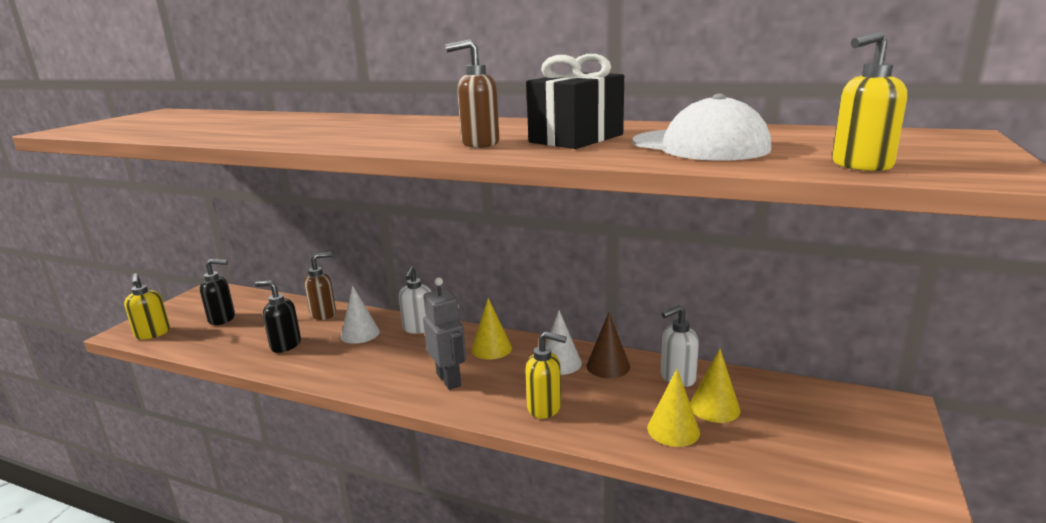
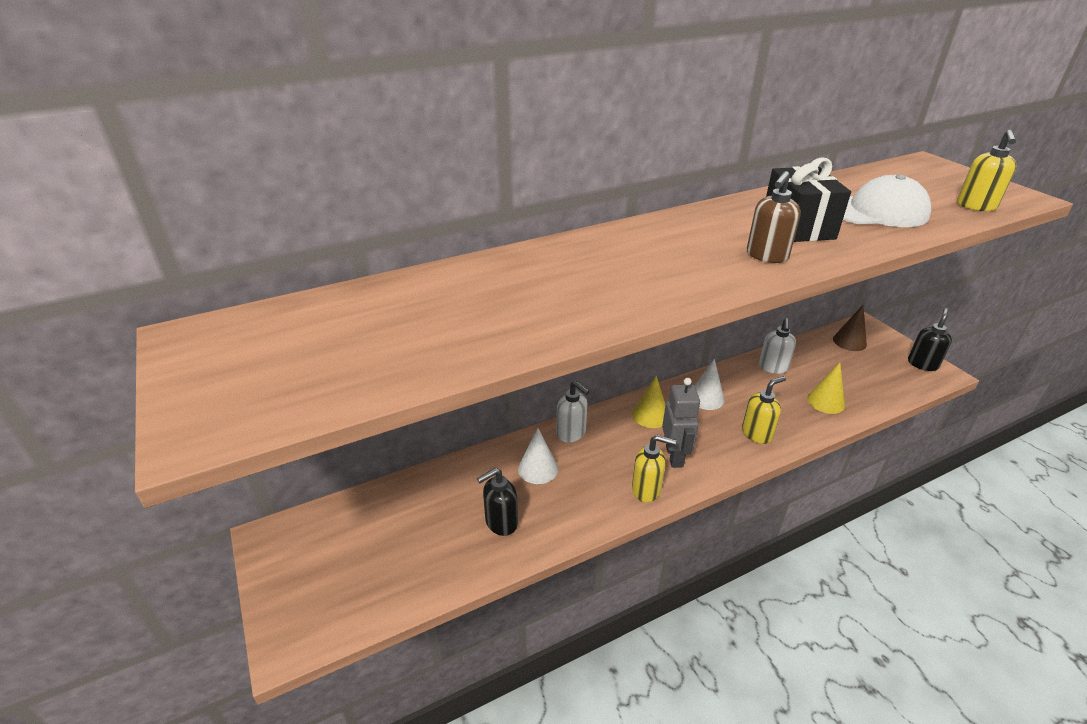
camera: 50 degrees left, 15 degrees up
(153, 334) = (331, 619): yellow soap dispenser -> yellow soap dispenser (646, 490)
(222, 319) = (372, 548): black soap dispenser -> black soap dispenser (922, 364)
(323, 314) = (465, 474): brown soap dispenser -> none
(449, 379) = (675, 456): grey robot -> grey robot turned 75 degrees clockwise
(608, 366) = (731, 382): brown cone -> brown cone (849, 341)
(714, 407) = (816, 375): yellow cone -> none

